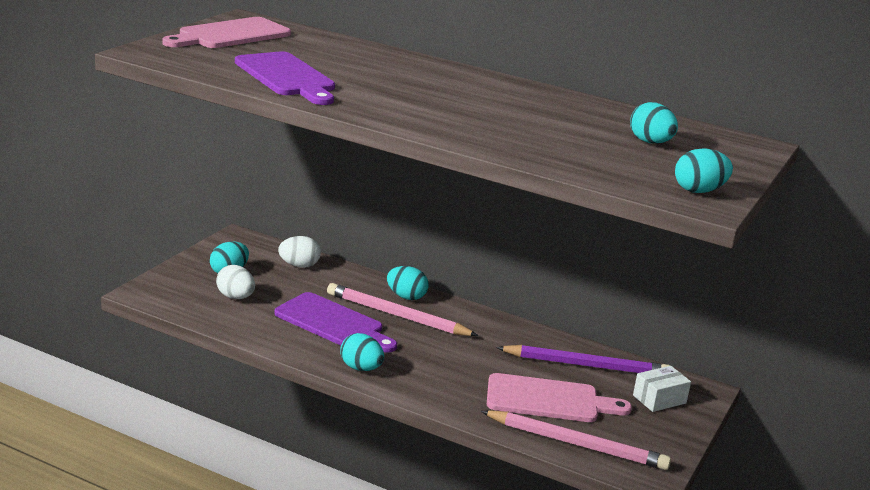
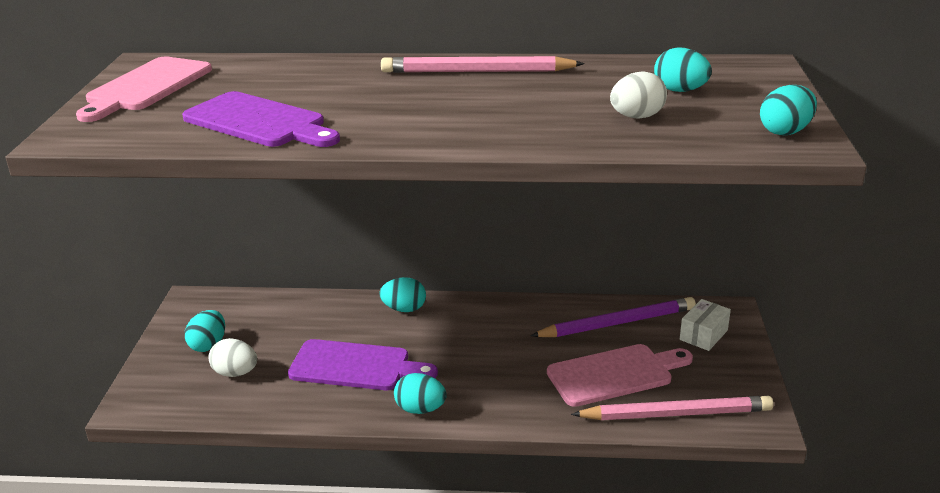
camera: 20 degrees left, 5 degrees up
(299, 265) = (275, 311): white egg -> white egg (636, 117)
(397, 315) = (410, 333): pink pencil -> pink pencil (477, 71)

